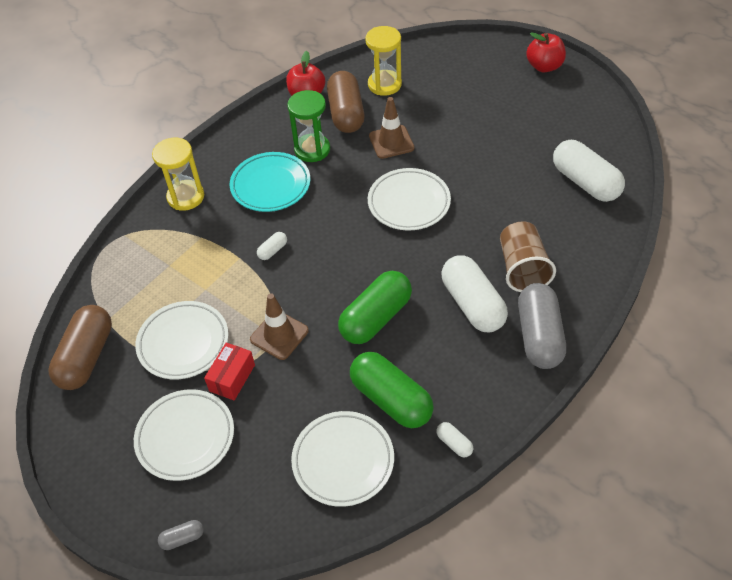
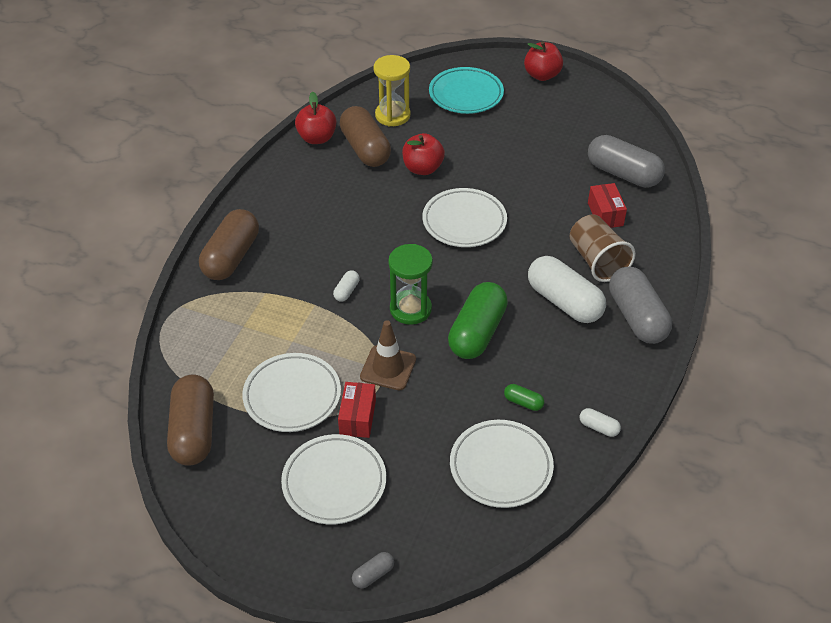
camera: 20 degrees left, 5 degrees down
(186, 197) = (231, 257): yellow hourglass -> brown capsule
(270, 185) = (317, 230): turquoise plate -> turquoise plate (466, 94)
(312, 149) = (345, 189): green hourglass -> green hourglass (410, 309)
(391, 142) = (422, 168): brown traffic cone -> red apple
(391, 399) = (523, 402): green capsule -> green capsule, size x0.43
(550, 221) = (605, 214): none -> red box
(585, 182) = (623, 174): white capsule -> grey capsule

